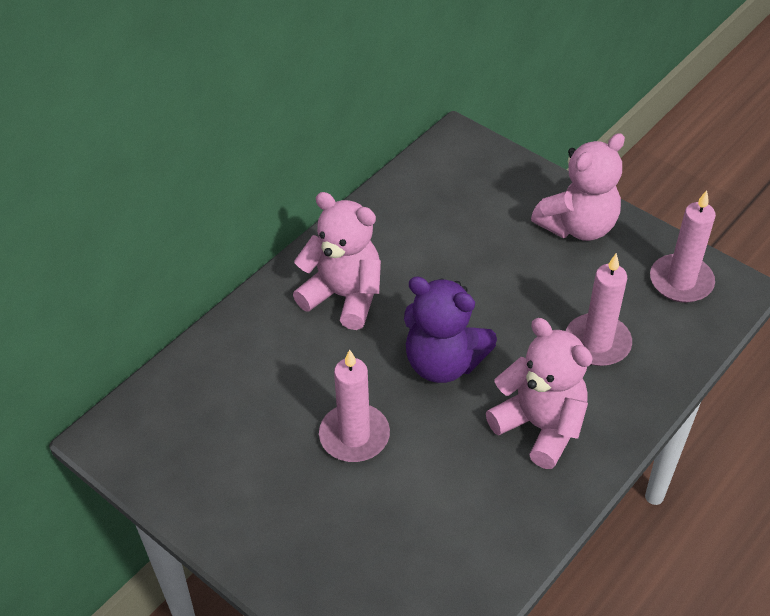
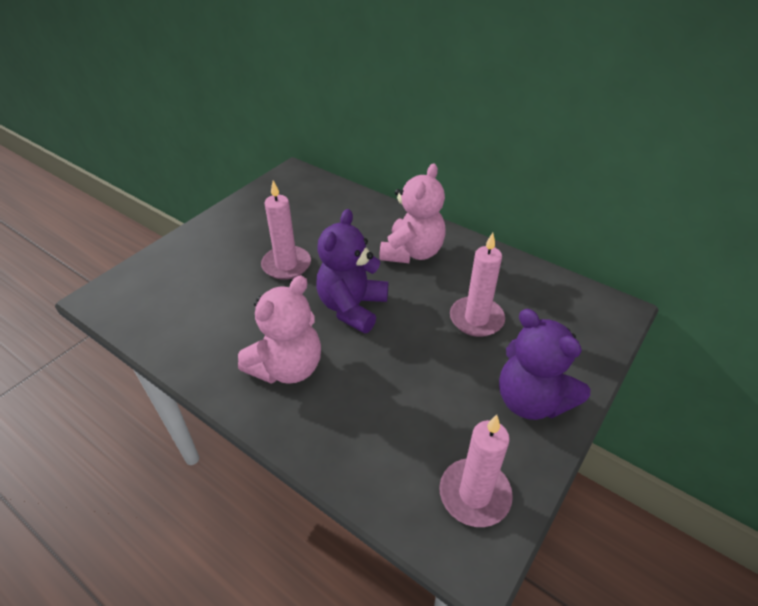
camera: 85 degrees right, 5 degrees down
(578, 226) = (531, 400): pink teddy bear -> purple teddy bear
(597, 343) = (380, 411): pink candle -> pink candle (476, 319)

